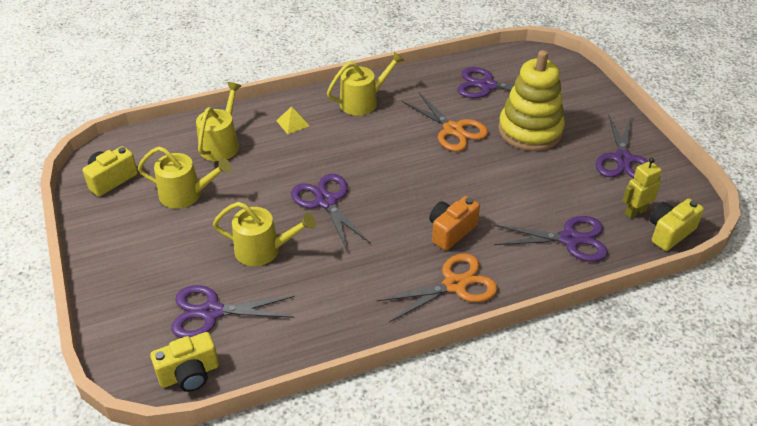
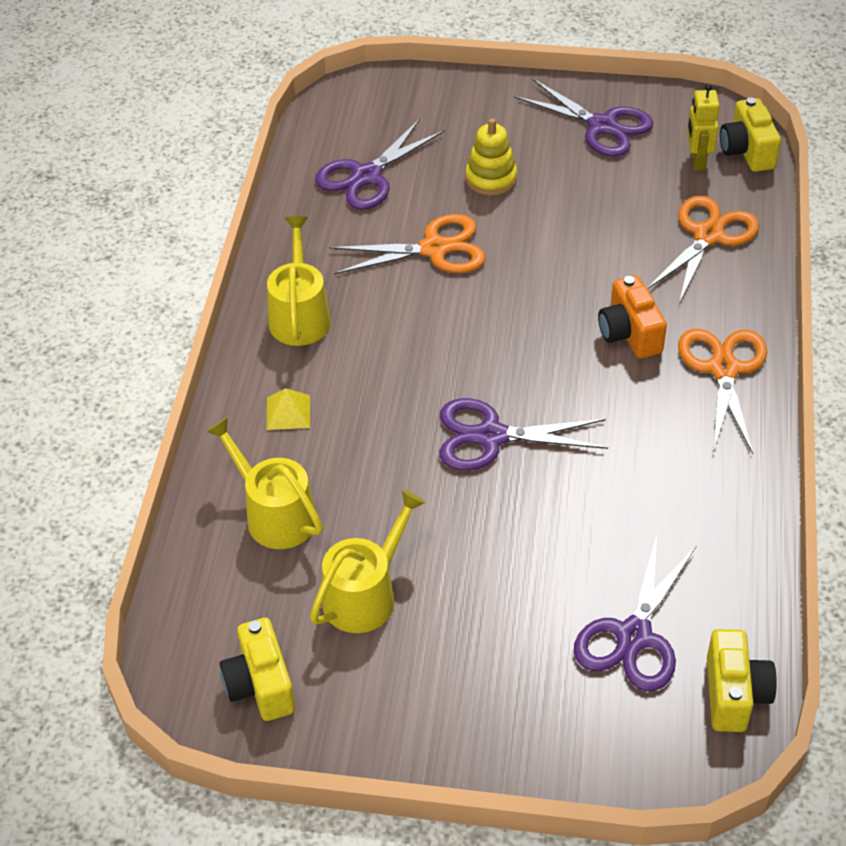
camera: 60 degrees left, 5 degrees up
(263, 250) = (545, 539): yellow watering can -> none
(530, 131) = (491, 179): yellow stacking toy -> yellow stacking toy, size x0.54
(569, 239) = (708, 236): purple scissors -> orange scissors

